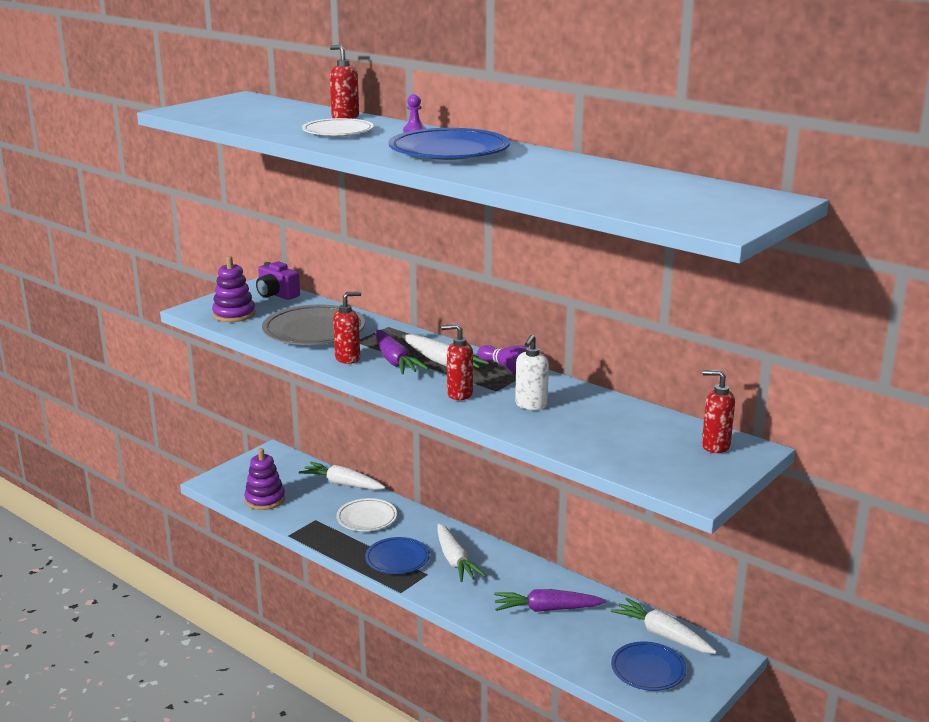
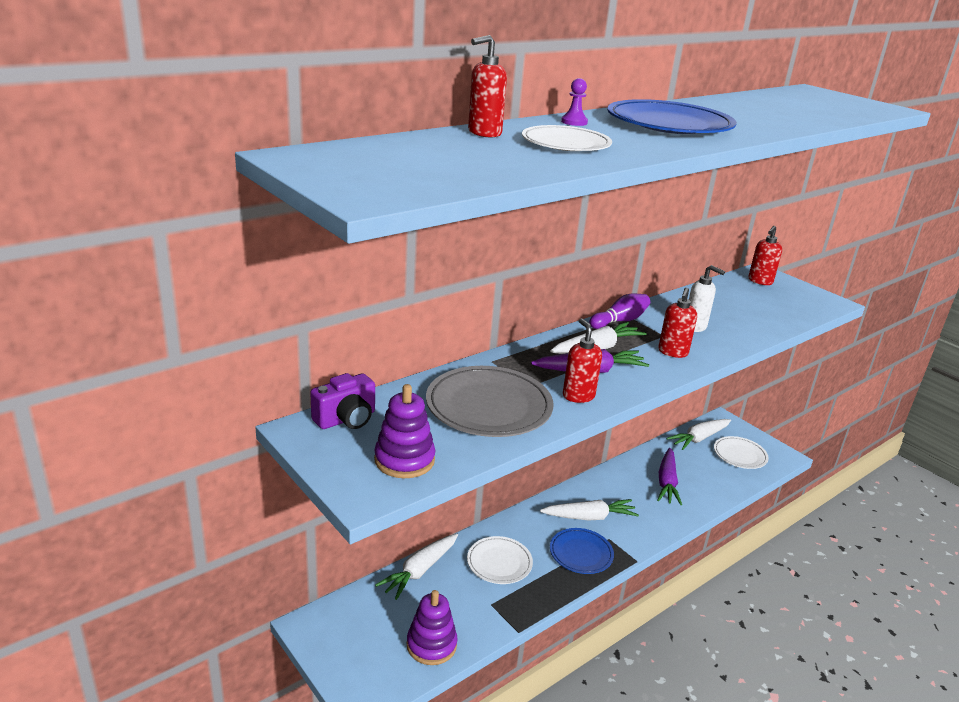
camera: 80 degrees left, 5 degrees up
(648, 669) = (740, 455): blue plate -> white plate

